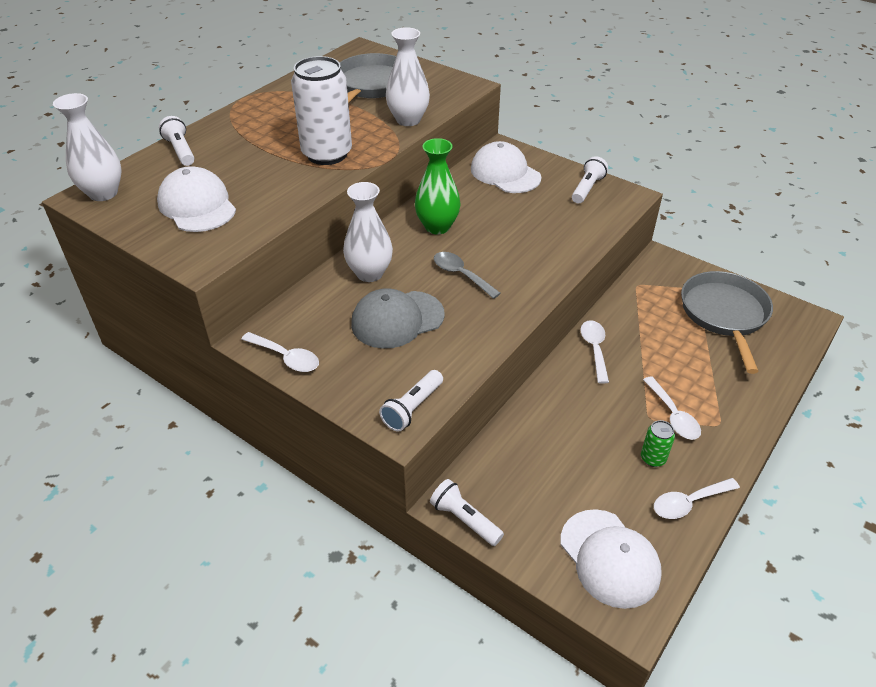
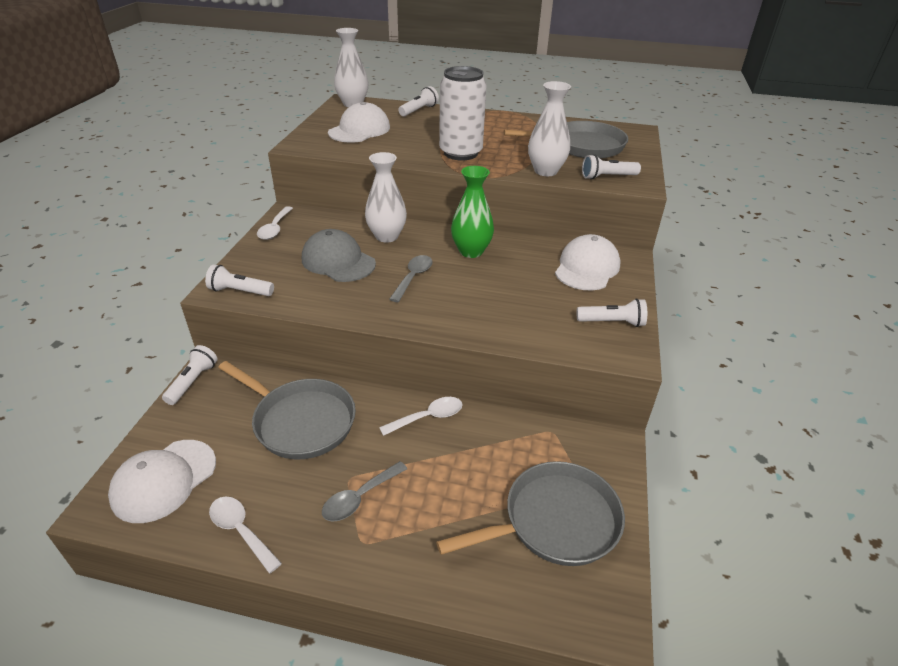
camera: 65 degrees right, 5 degrees down
(444, 95) = (607, 177): none -> white flashlight
(565, 437) = (300, 421): none -> grey pan
(653, 458) = (293, 491): green can -> none
(673, 415) = (359, 498): white spoon -> grey spoon

